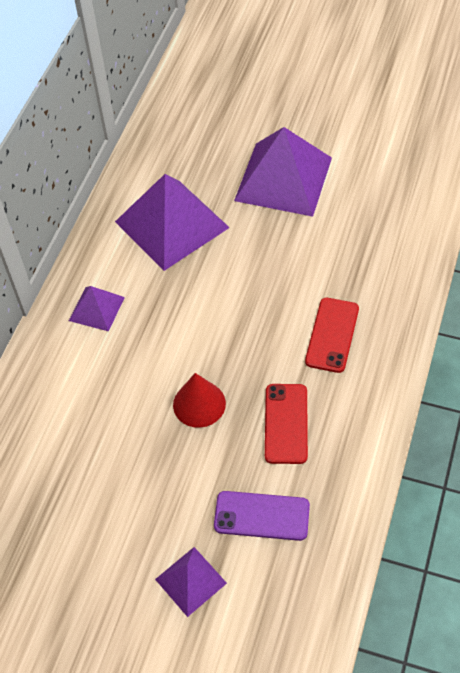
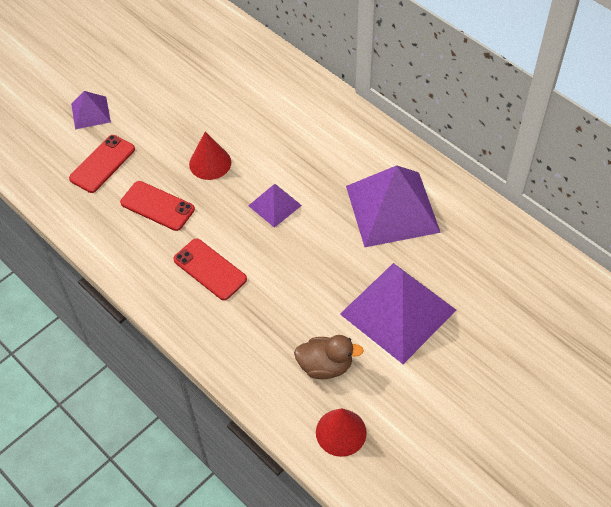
camera: 115 degrees right, 0 degrees up
(96, 309) = (335, 133): purple pyramid -> purple pyramid (274, 205)
(261, 516) = (102, 164): purple phone -> red phone
(370, 205) = (325, 366): none -> brown duck
(420, 171) = (341, 432): none -> red cone

